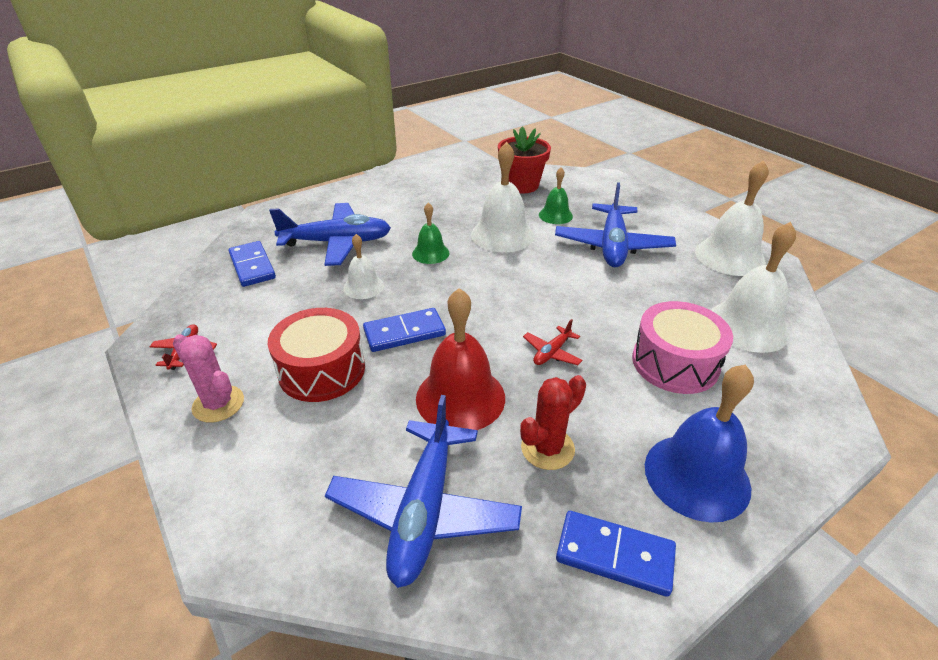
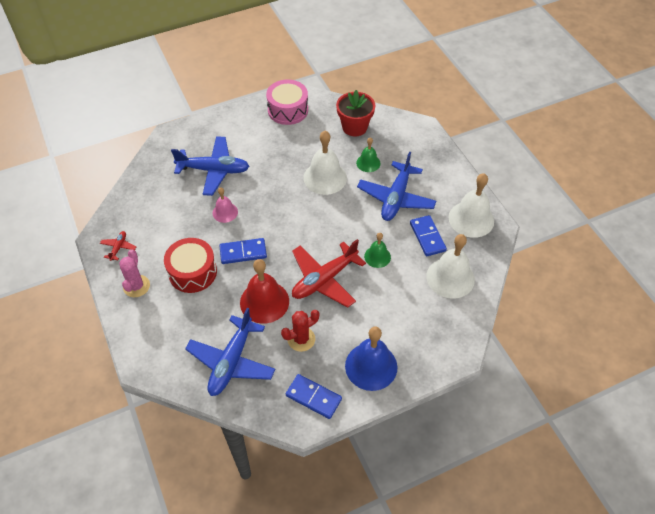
camera: 10 degrees right, 15 degrees up
(218, 404) = (136, 286): pink cactus -> pink cactus turned 45 degrees clockwise
(252, 266) = (158, 185): blue domino -> blue domino (427, 237)
(363, 286) = (225, 212): white bell -> pink bell
(430, 253) = (273, 188): green bell -> green bell (377, 256)
(552, 352) = (324, 279): red plane -> red plane, size x2.25
(675, 363) = (393, 297): pink drum -> pink drum (288, 110)

